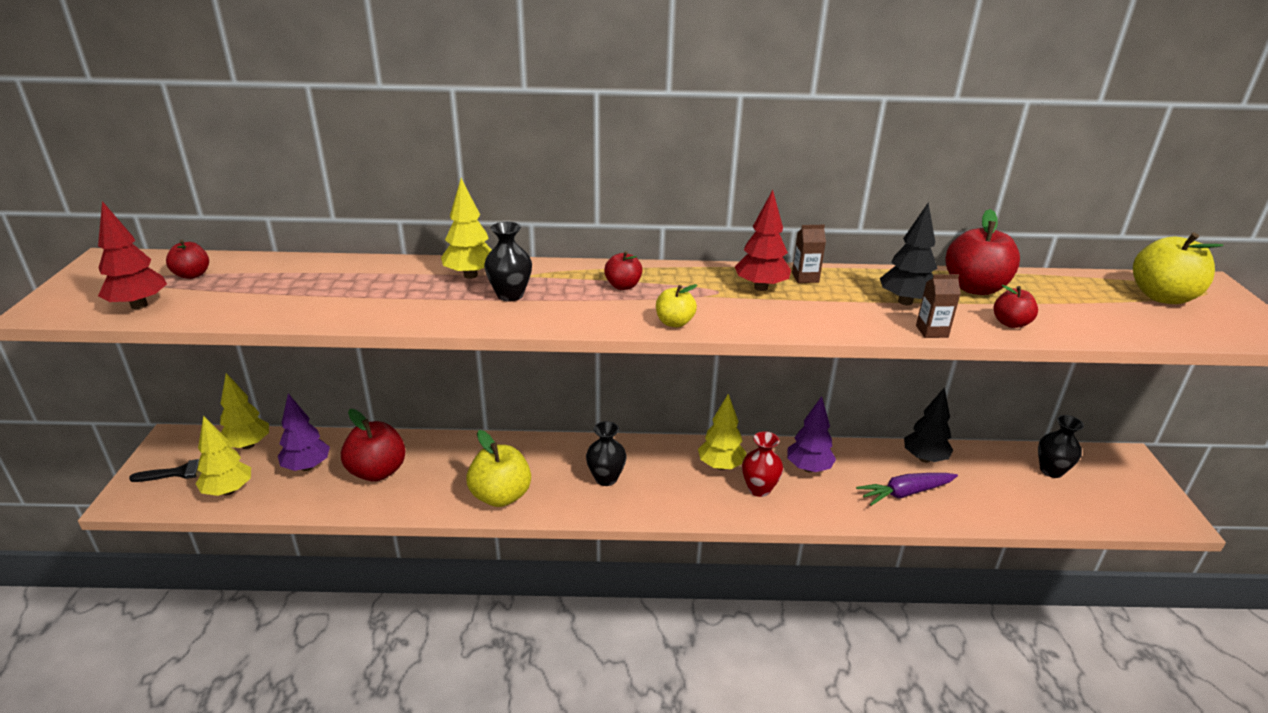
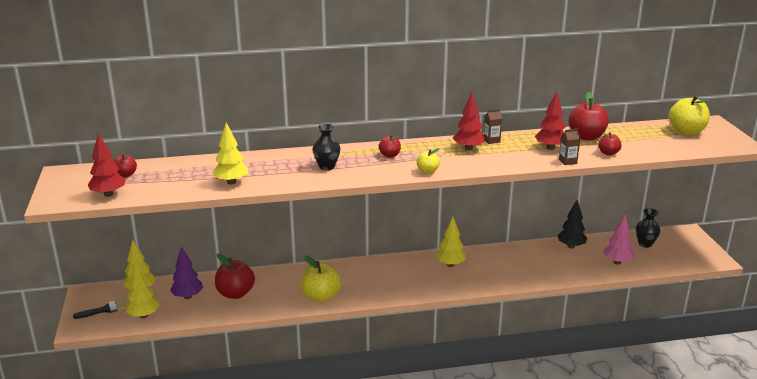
camera: 10 degrees left, 5 degrees down
(470, 275) = (297, 158): yellow tree -> yellow tree (231, 182)
(606, 478) = (382, 280): black vase -> none
(759, 489) = (477, 274): red vase -> none
(808, 468) = (503, 259): purple tree -> none
(905, 302) = (550, 148): black tree -> red tree
(905, 493) = (563, 265): purple carrot -> none
(998, 499) = (617, 262): none -> pink tree

